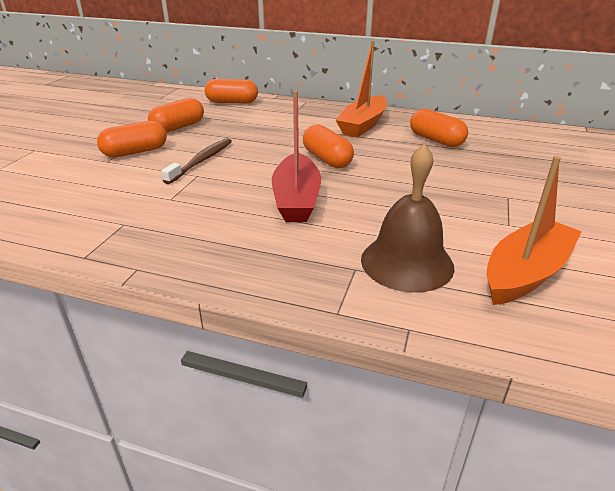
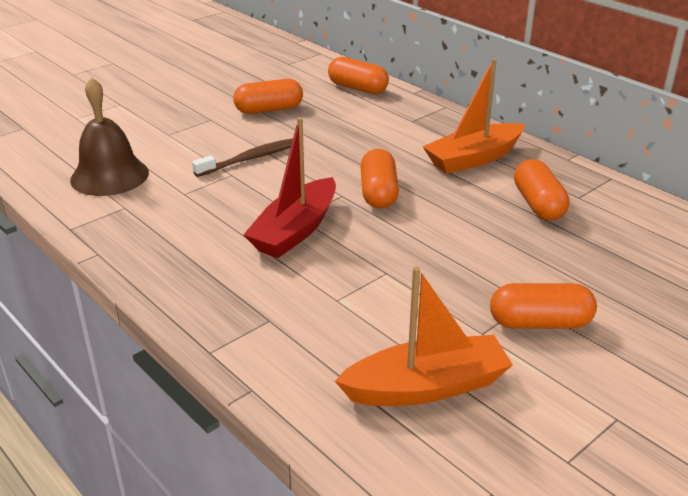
camera: 30 degrees right, 0 degrees up
(135, 152) = (201, 130): orange capsule -> orange capsule (540, 323)
(407, 262) = (323, 332): brown bell -> brown bell (109, 176)

